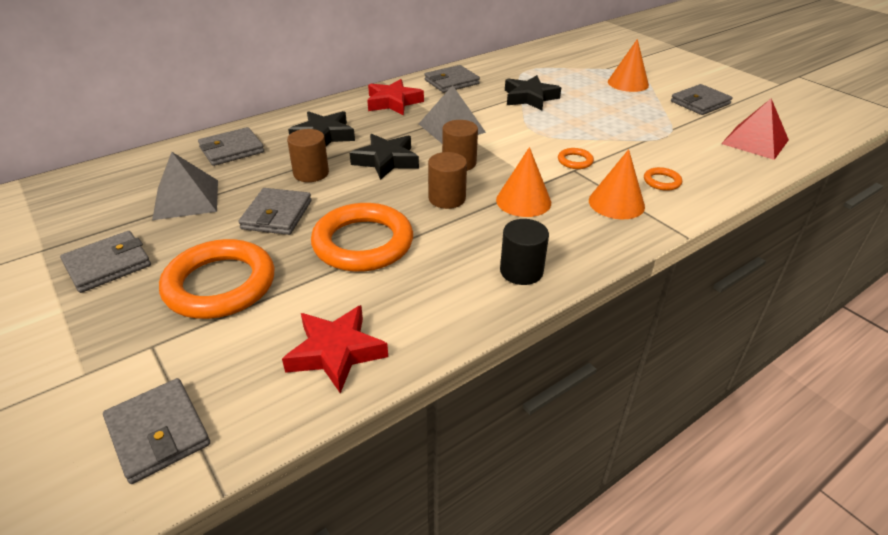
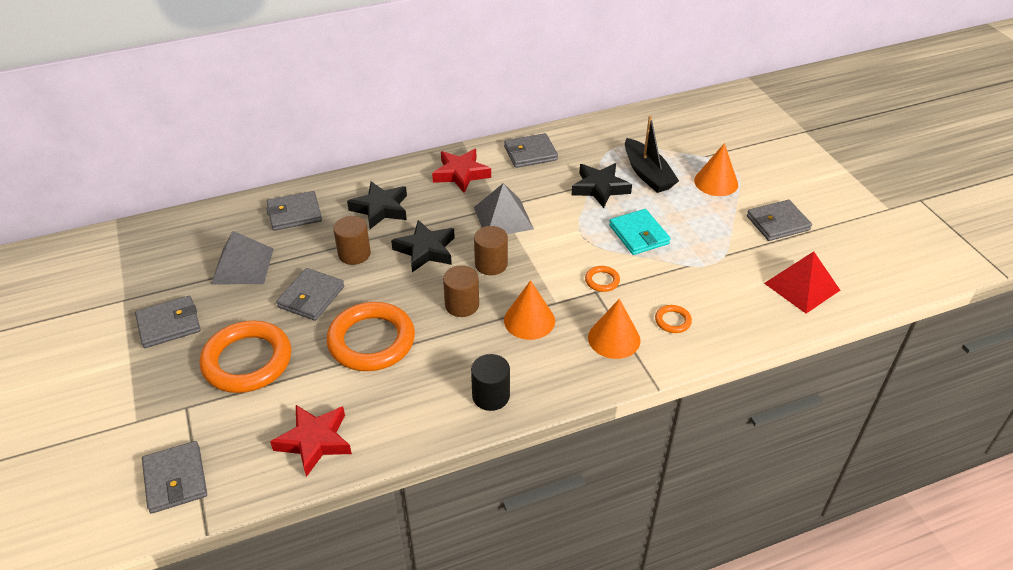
camera: 15 degrees right, 5 degrees up
(565, 84) = (647, 174): none -> black boat
(586, 124) = (639, 234): none -> turquoise wallet

